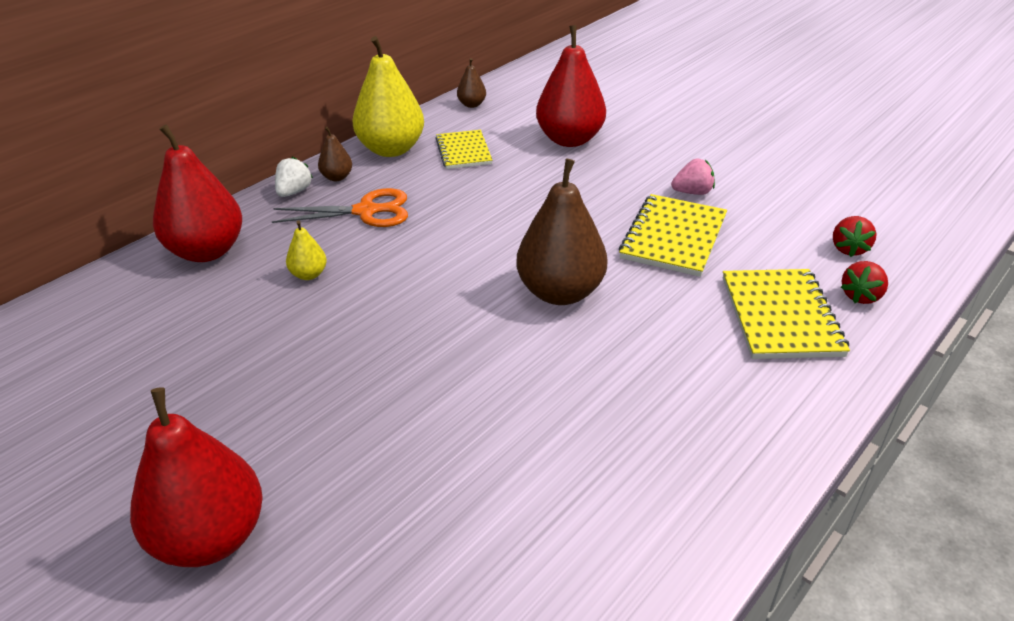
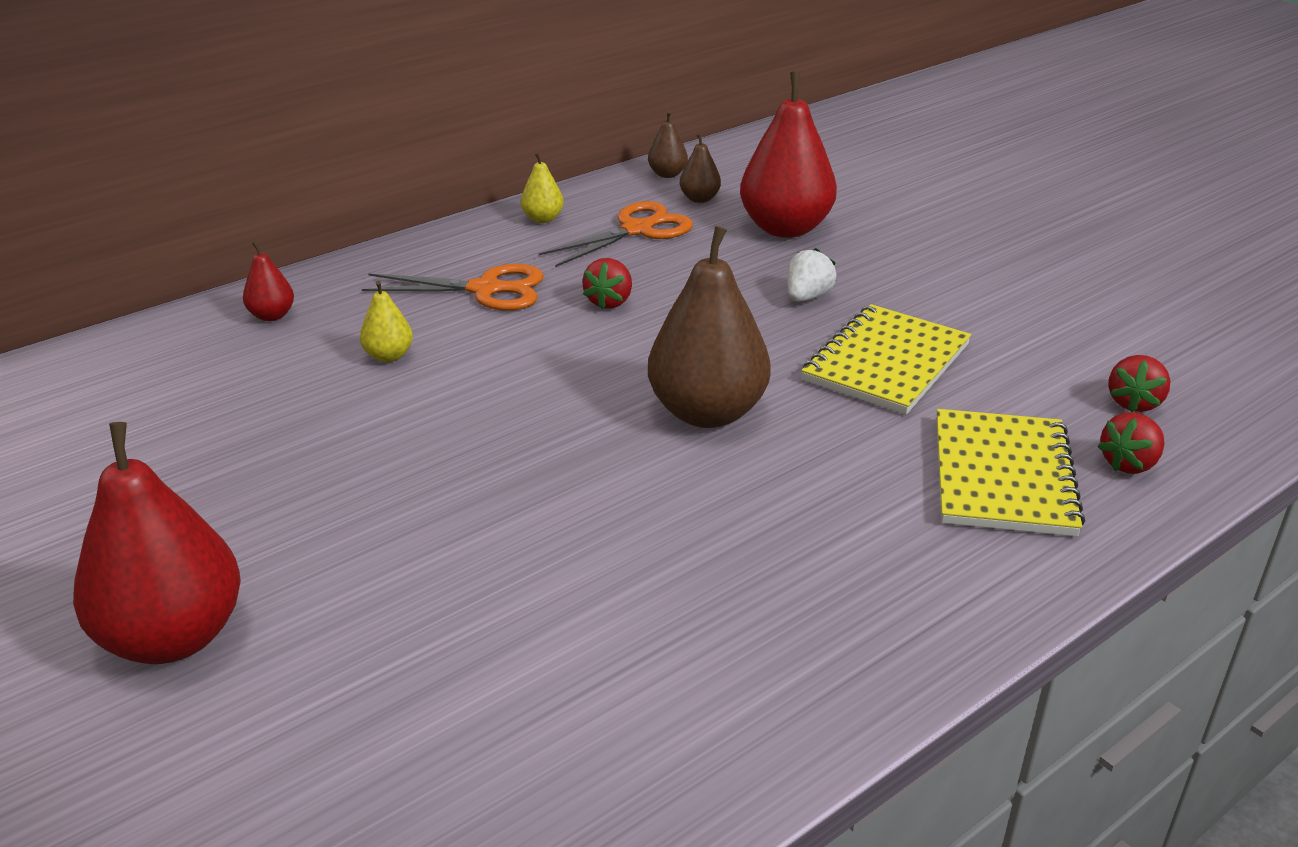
camera: 10 degrees right, 5 degrees down
(207, 251) = (272, 315): red pear -> red pear, size x0.46
(294, 192) = (402, 258): white strawberry -> white strawberry (807, 297)
(337, 177) = (462, 246): brown pear -> brown pear (699, 199)
(391, 149) = (543, 219): yellow pear -> yellow pear, size x0.46
(461, 211) = (609, 302): none -> red strawberry
(463, 151) = (637, 230): yellow notebook -> orange scissors
(692, 192) = (933, 309): pink strawberry -> none

